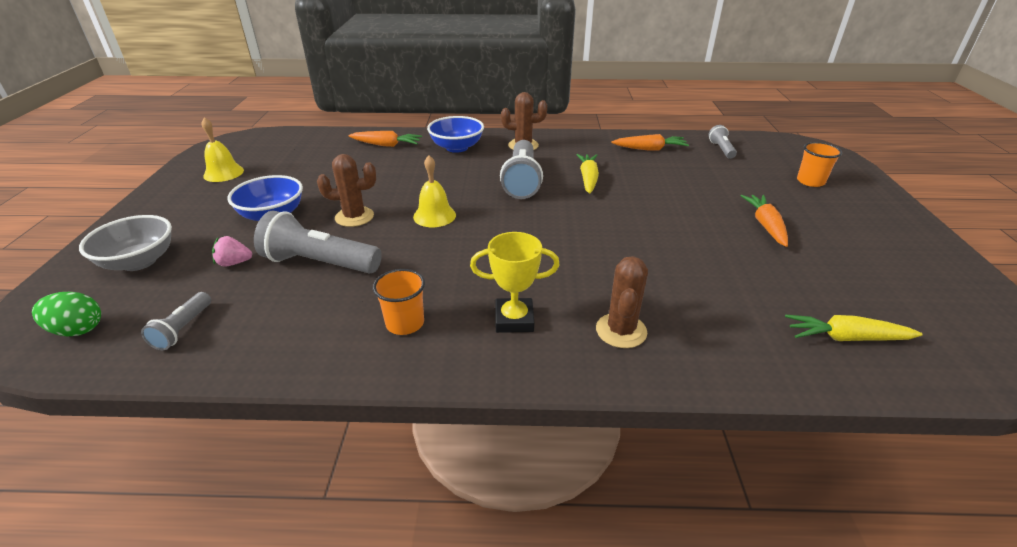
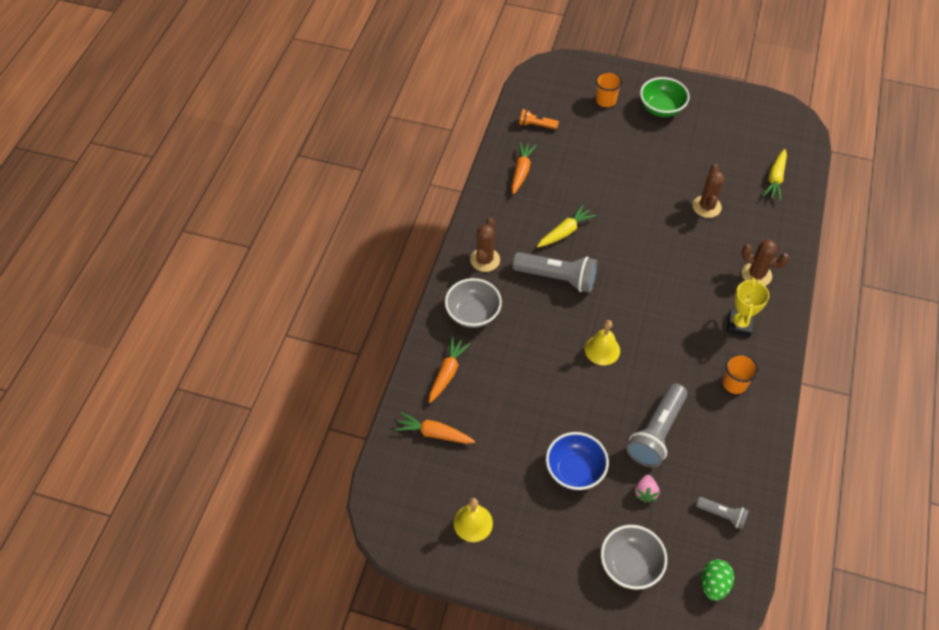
camera: 75 degrees left, 20 degrees up
(354, 217) = (591, 407): brown cactus -> brown cactus (706, 206)
(457, 147) = (473, 313): blue bowl -> grey bowl
(588, 178) = (565, 232): yellow carrot -> yellow carrot turned 120 degrees clockwise
(721, 149) = (536, 125): grey flashlight -> orange flashlight
(765, 225) = (659, 156): orange carrot -> orange carrot (434, 433)
(851, 219) = (661, 108): none -> green bowl

